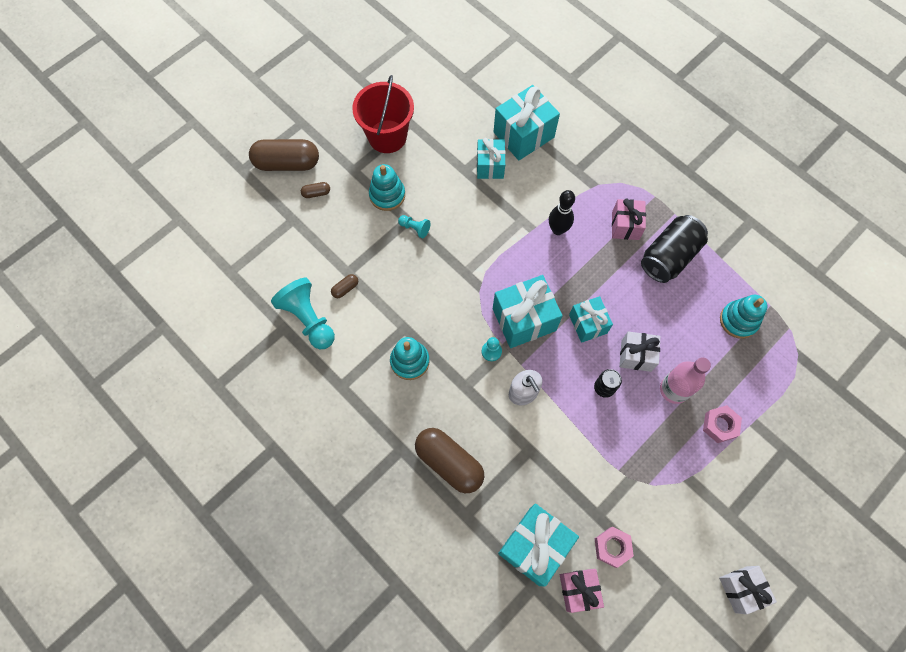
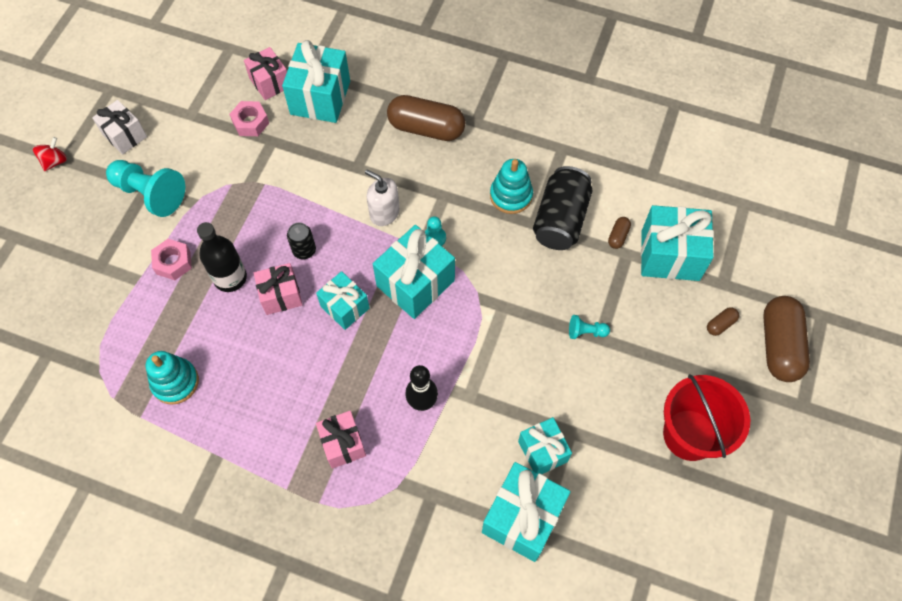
camera: 155 degrees right, 5 degrees down
(287, 163) = (779, 345): brown capsule -> brown capsule turned 60 degrees counterclockwise
(308, 319) = (634, 192): turquoise pawn -> turquoise pawn (150, 194)
(316, 256) = (670, 255): none -> turquoise gift
(387, 195) = (641, 358): turquoise stacking toy -> none
(636, 355) = (281, 296): white gift -> pink gift
(669, 256) = (277, 426): black can -> black can (560, 219)
(674, 389) = (230, 278): pink bottle -> black bottle
(816, 589) = (55, 161): none -> red spinning top

